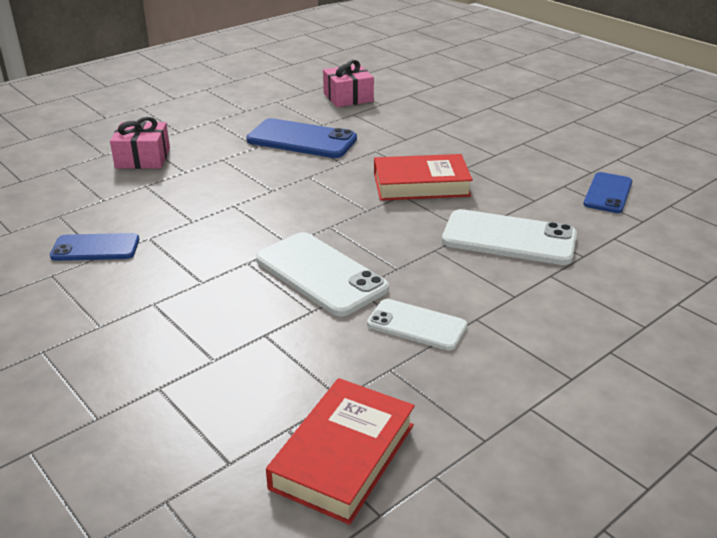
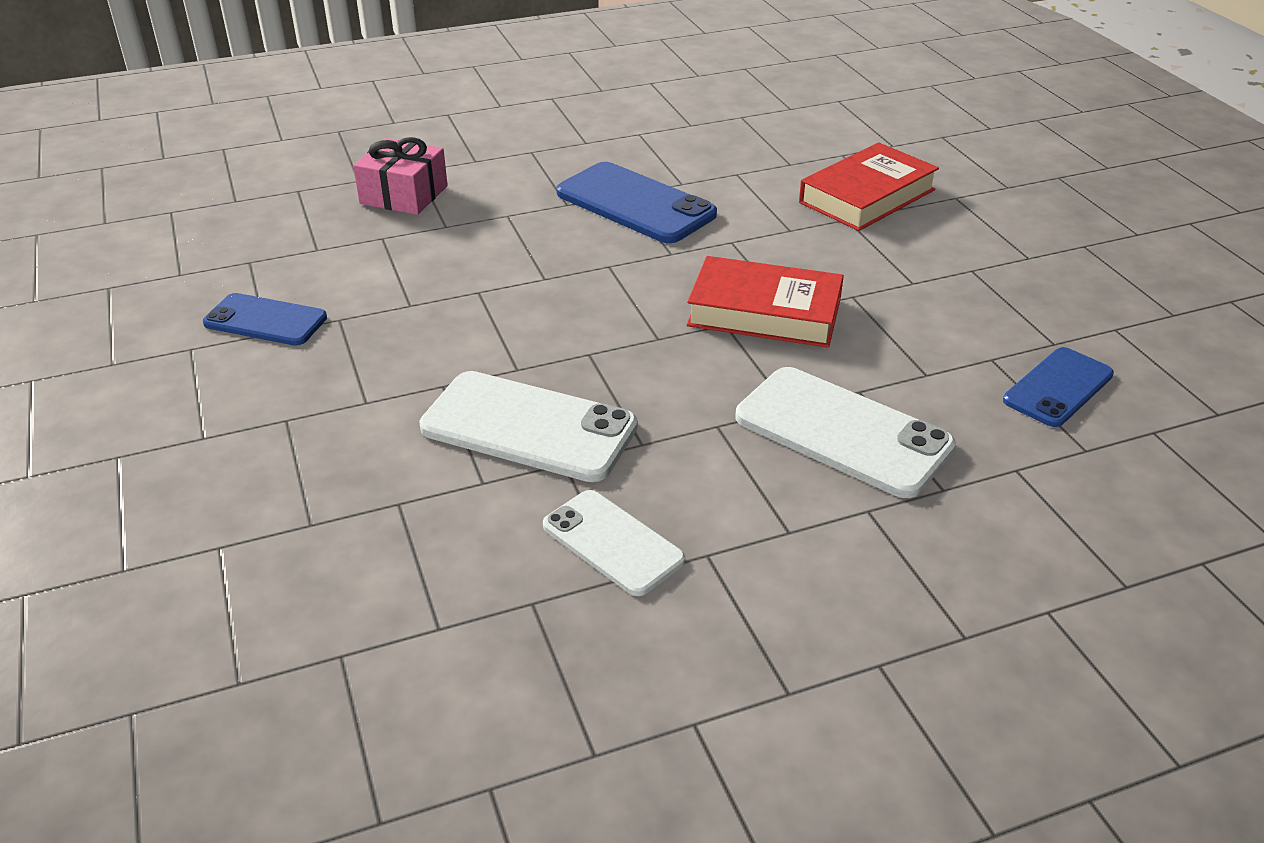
camera: 20 degrees right, 5 degrees up
(320, 274) = (528, 427): white phone -> white phone turned 45 degrees counterclockwise
(343, 456) = (386, 718): red book -> red book (867, 196)
(348, 97) = (746, 144): pink gift -> none

